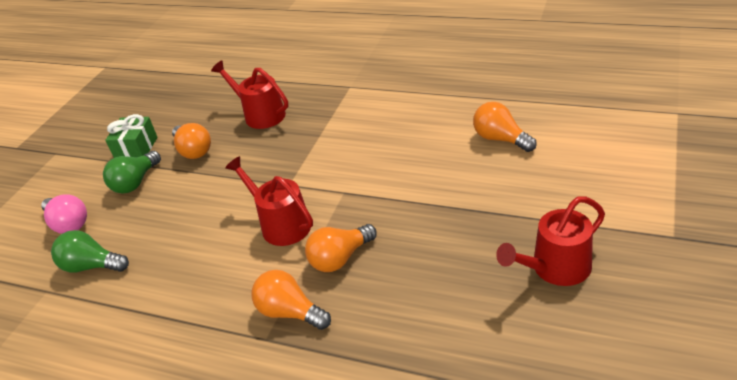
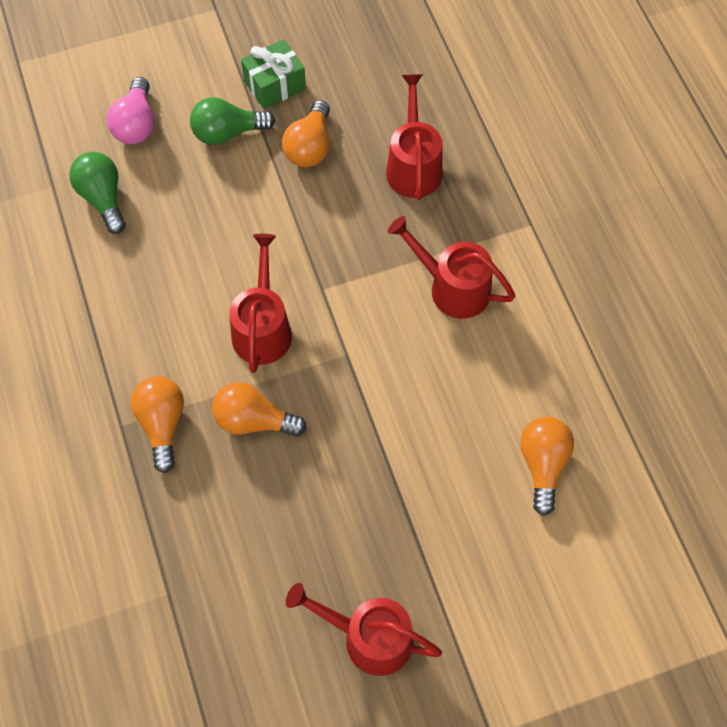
camera: 45 degrees right, 25 degrees up
(352, 130) = (452, 287): none -> red watering can

